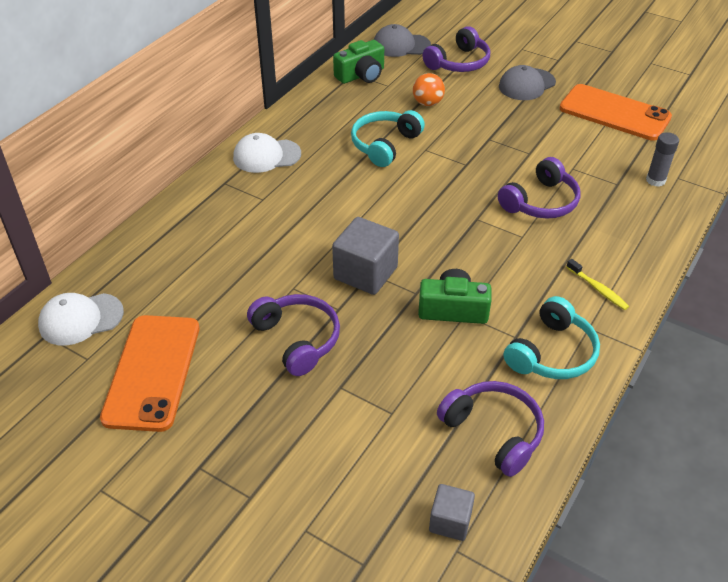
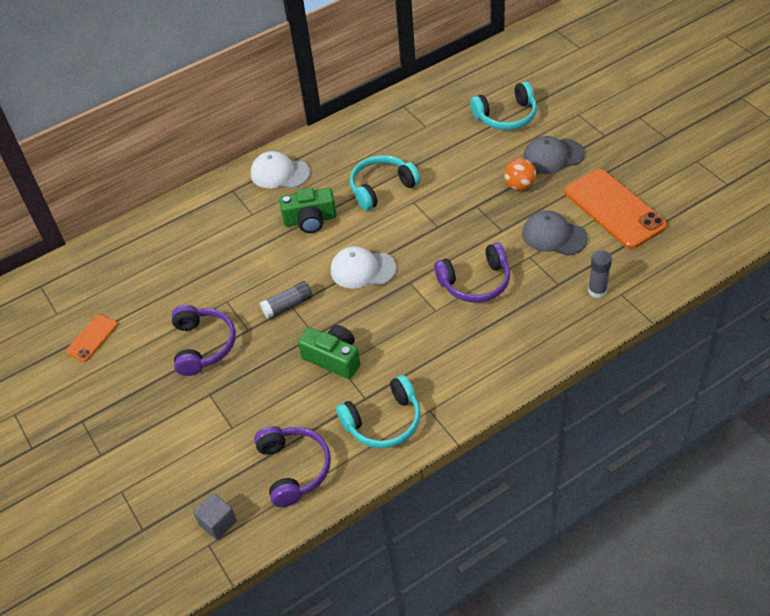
camera: 30 degrees right, 5 degrees up
(81, 319) = (69, 280): white cap -> white cap (362, 269)
(152, 372) = (92, 338): orange phone -> orange phone, size x0.50
(361, 75) = (409, 109): green camera -> green camera (310, 220)
(365, 273) = (288, 305): grey cube -> grey glue stick
(401, 45) = (466, 84): grey cap -> grey cap (554, 236)
(427, 103) = (447, 154): orange ball -> orange ball (519, 186)
(458, 62) = (506, 116): purple headphones -> turquoise headphones
(598, 289) = (463, 379): yellow toothbrush -> none

